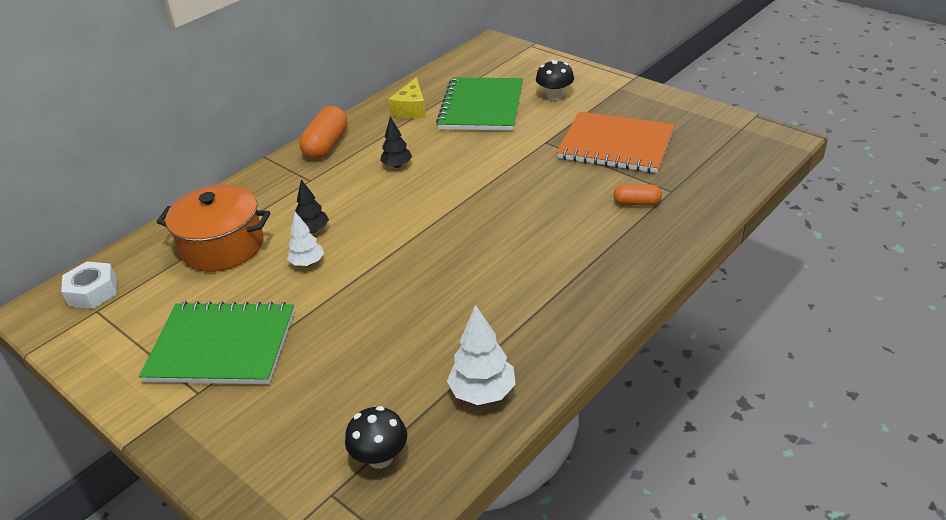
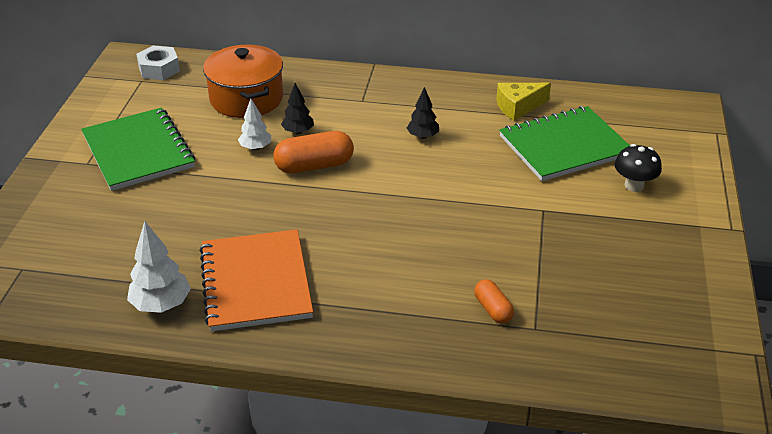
camera: 55 degrees right, 0 degrees up
(326, 145) = (418, 86): orange capsule -> orange capsule (314, 166)
(380, 458) = (66, 278): black mushroom -> none
(616, 145) = (583, 260): orange notebook -> orange notebook (255, 282)

